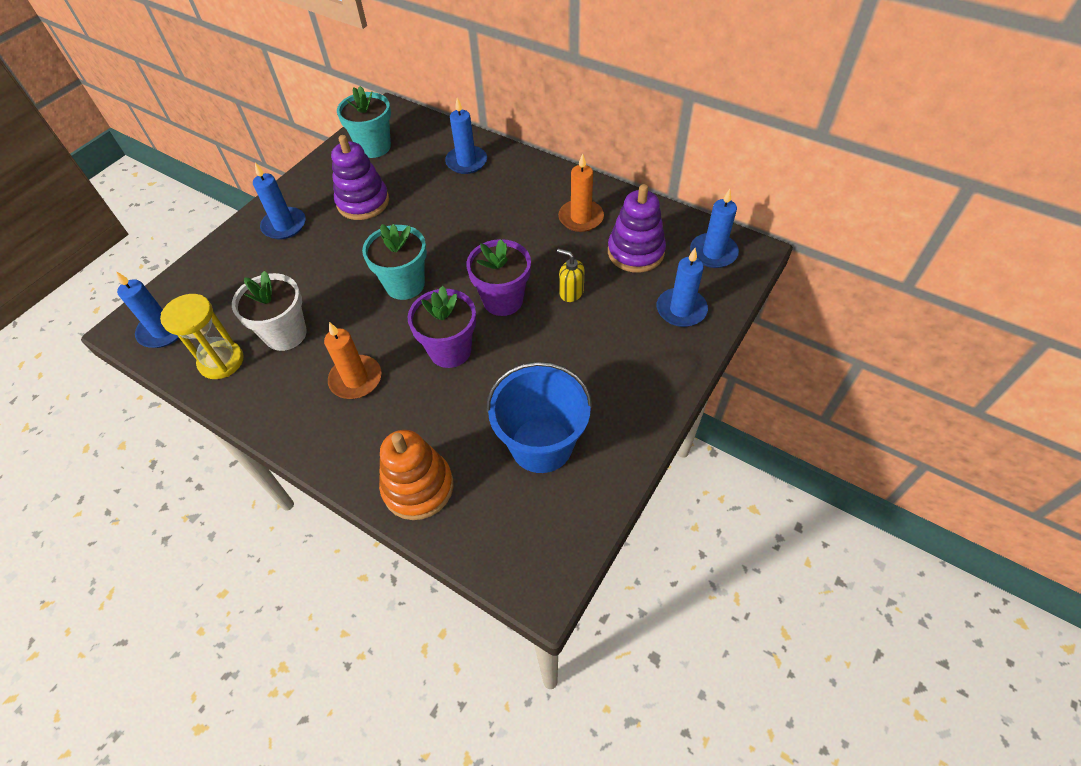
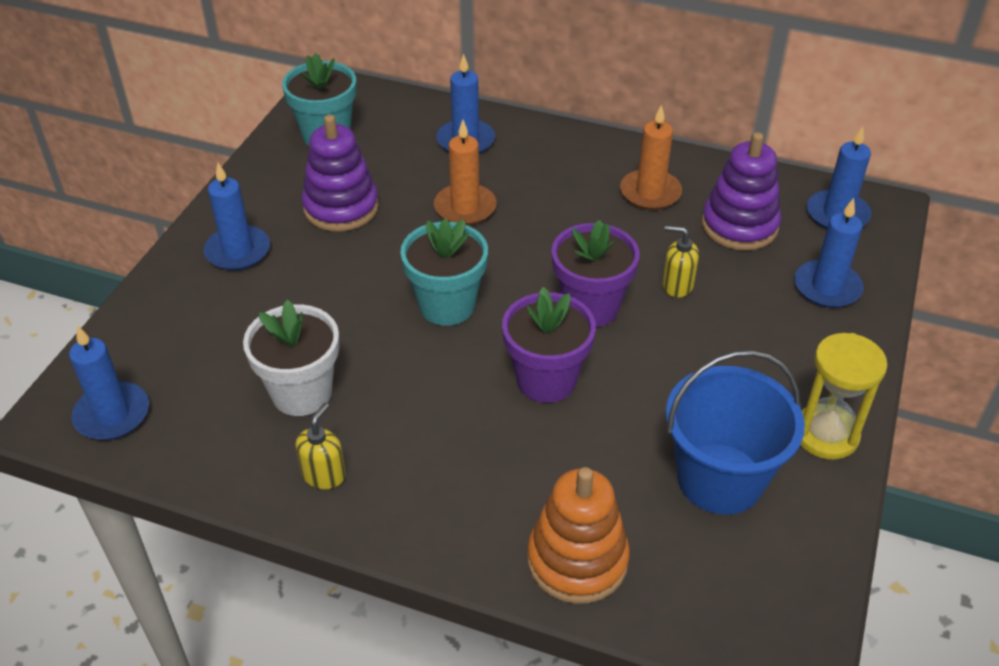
camera: 15 degrees left, 10 degrees down
(221, 361) = (220, 443): yellow hourglass -> yellow hourglass (825, 434)
(277, 395) = (324, 474): none -> yellow soap dispenser
(356, 379) = (429, 436): orange candle -> orange candle (465, 207)

